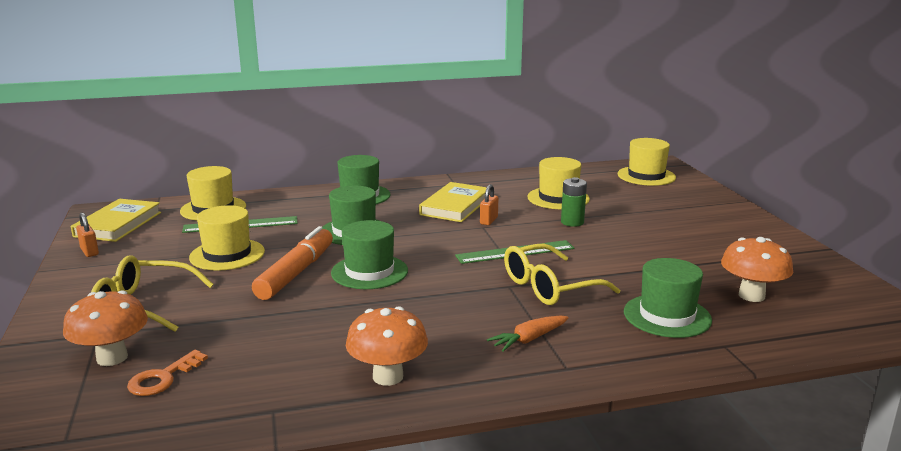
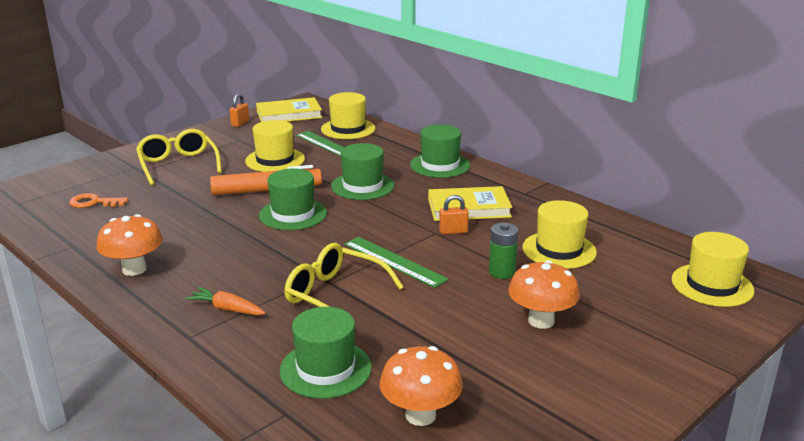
camera: 60 degrees right, 5 degrees up
(112, 358) = (109, 181): orange mushroom -> orange mushroom (541, 321)

